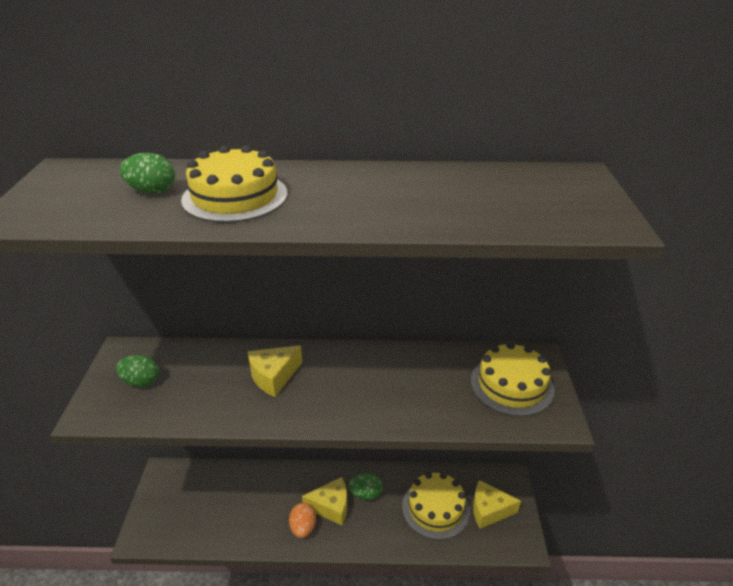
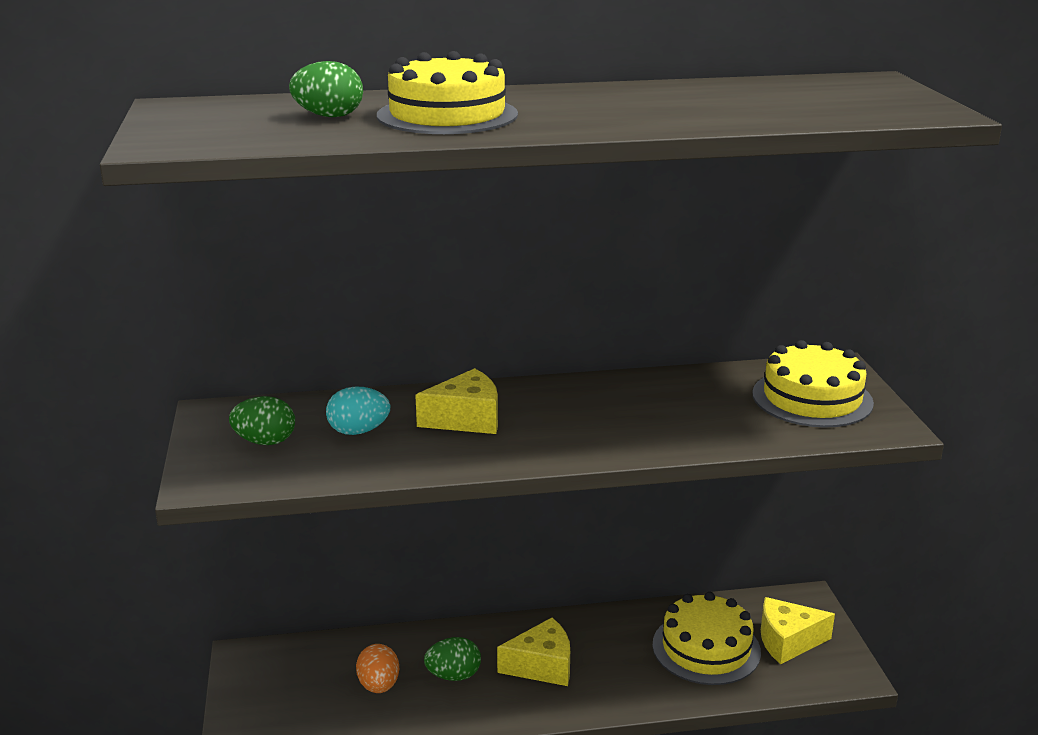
camera: 10 degrees left, 10 degrees down
(202, 379) = (358, 431): none -> turquoise egg
(273, 376) = (466, 419): yellow cheese -> yellow cheese turned 150 degrees counterclockwise
(303, 527) = (506, 696): orange egg -> orange egg (379, 686)
(366, 494) = (591, 644): green egg -> green egg (453, 676)

